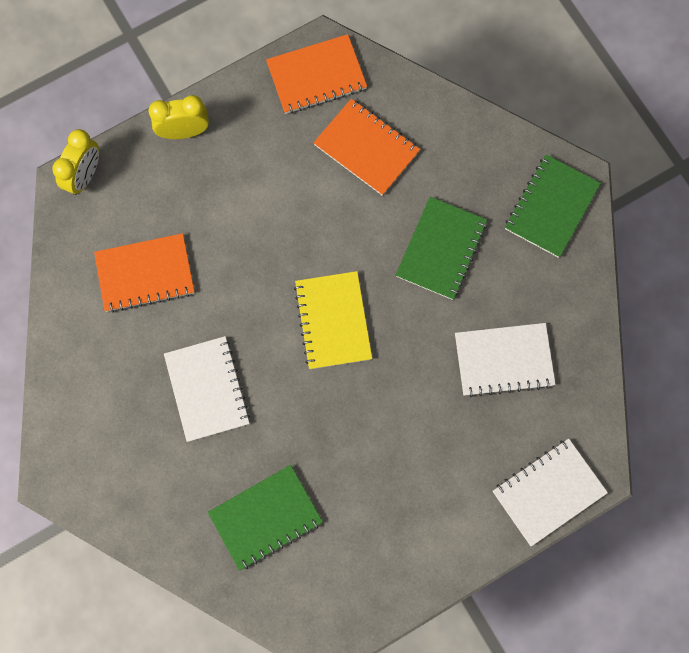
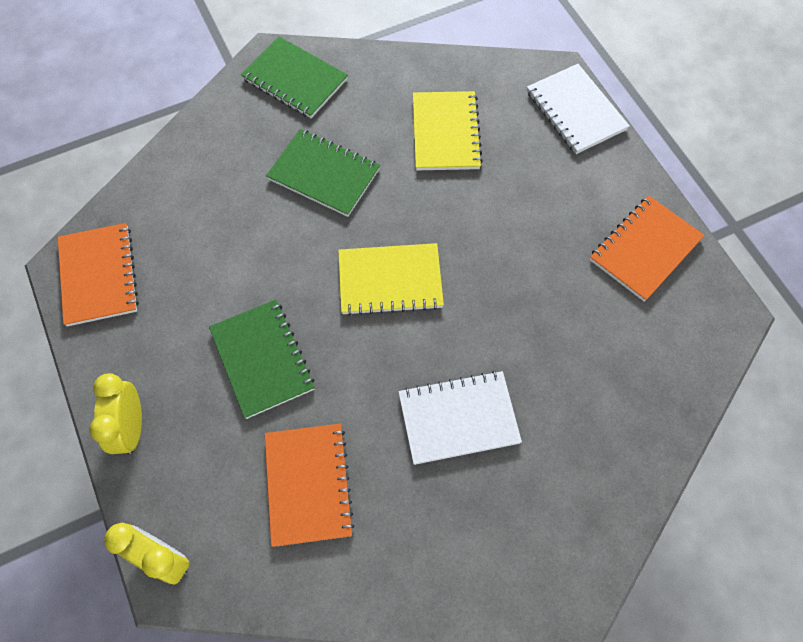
camera: 85 degrees left, 10 degrees down
(265, 517) = (605, 364): green notebook -> green notebook (262, 359)
(366, 148) = (198, 233): orange notebook -> orange notebook (645, 249)
(503, 360) = (445, 133): white notebook -> yellow notebook

